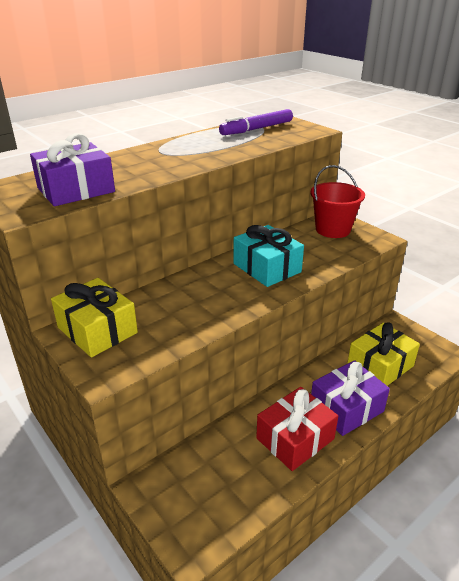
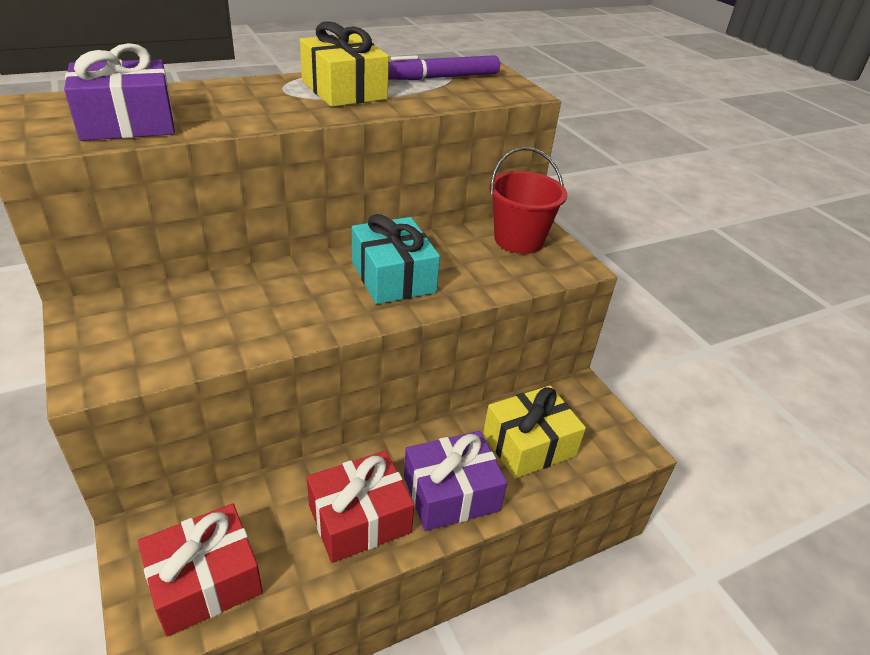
camera: 10 degrees right, 5 degrees up
(97, 330) = (120, 317): yellow gift -> yellow gift (344, 90)
(212, 505) = (205, 581): none -> red gift

